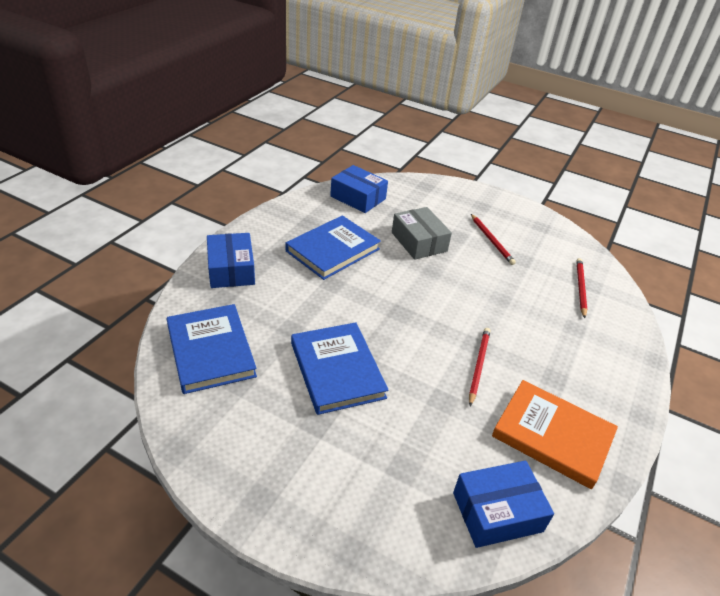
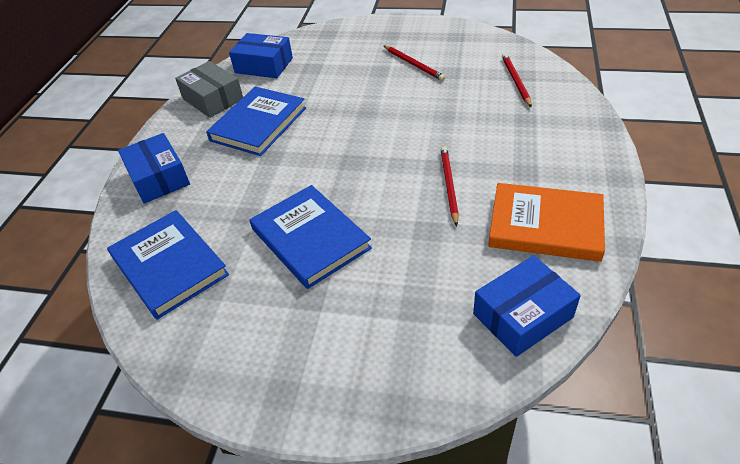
camera: 10 degrees left, 5 degrees up
(419, 242) = (343, 88): grey box -> grey box (213, 99)

